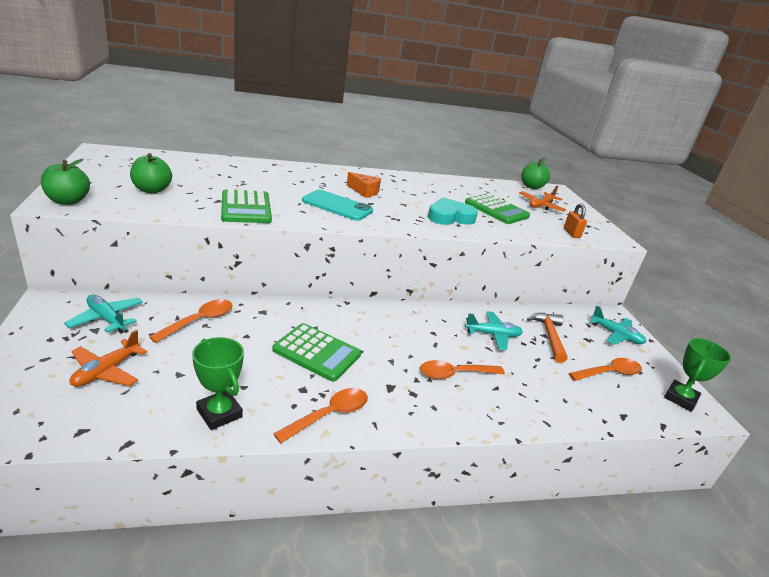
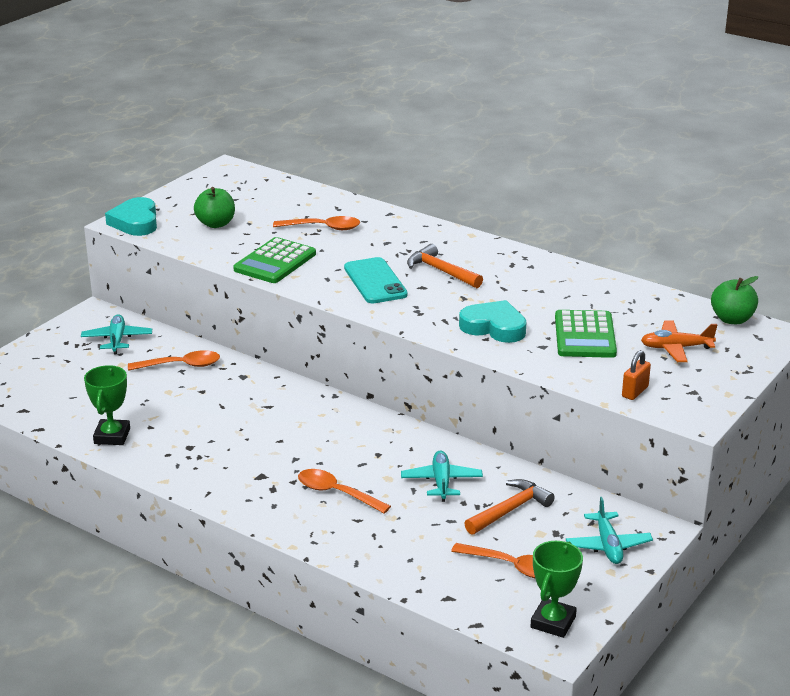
camera: 50 degrees right, 0 degrees up
(68, 201) = (135, 222): green apple -> turquoise heart
(106, 371) = (76, 378): orange plane -> none
(317, 352) = (240, 426): green calculator -> none
(329, 415) = (183, 472): orange spoon -> orange spoon (323, 228)
(364, 191) = (441, 271): orange cheese -> orange hammer
(493, 335) = (441, 482): turquoise plane -> turquoise plane turned 135 degrees counterclockwise
(680, 398) = (553, 622): green trophy -> green trophy turned 60 degrees counterclockwise

